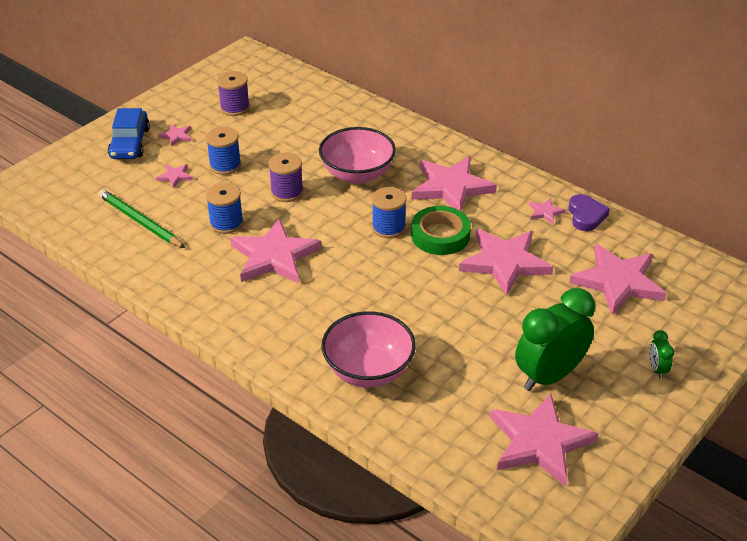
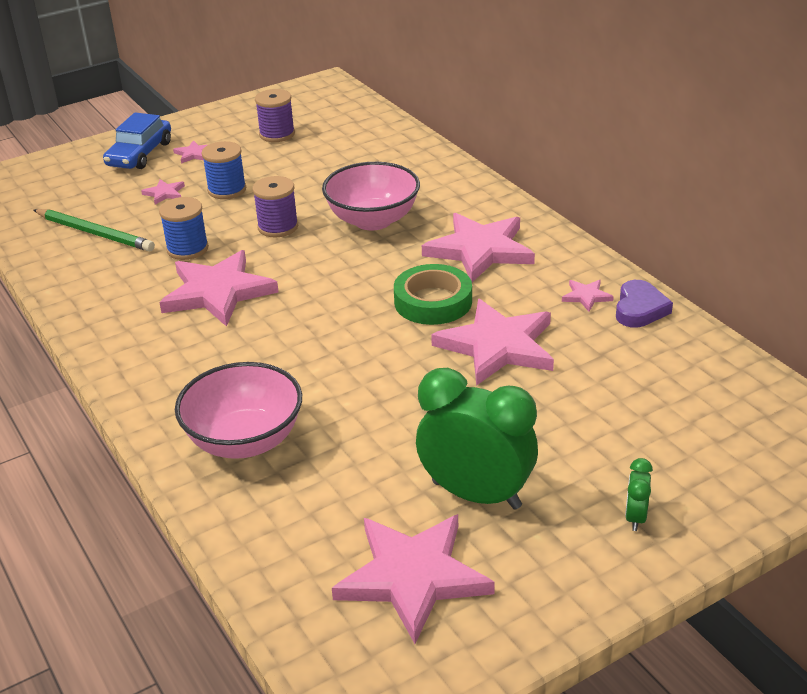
camera: 20 degrees right, 5 degrees down
(140, 222) = (95, 233): green pencil -> green pencil turned 150 degrees clockwise
(388, 228) = (374, 283): blue spool -> none
(549, 376) = (476, 495): green clock -> green clock turned 45 degrees clockwise
(617, 282) = (640, 395): pink star -> none

